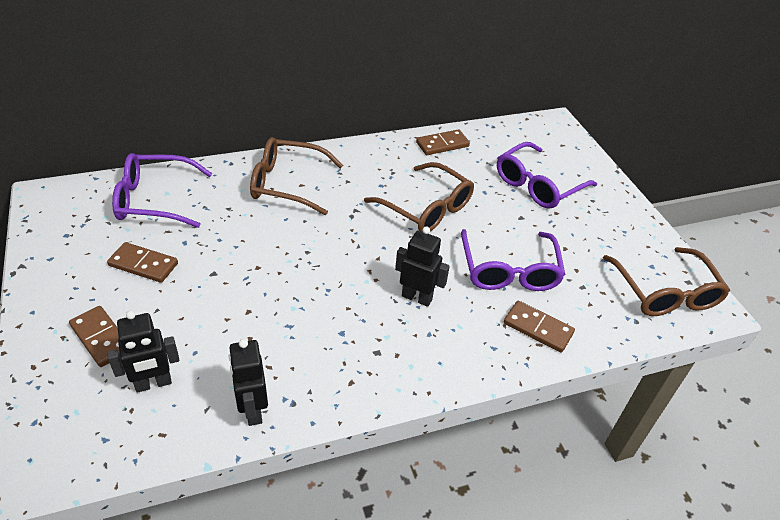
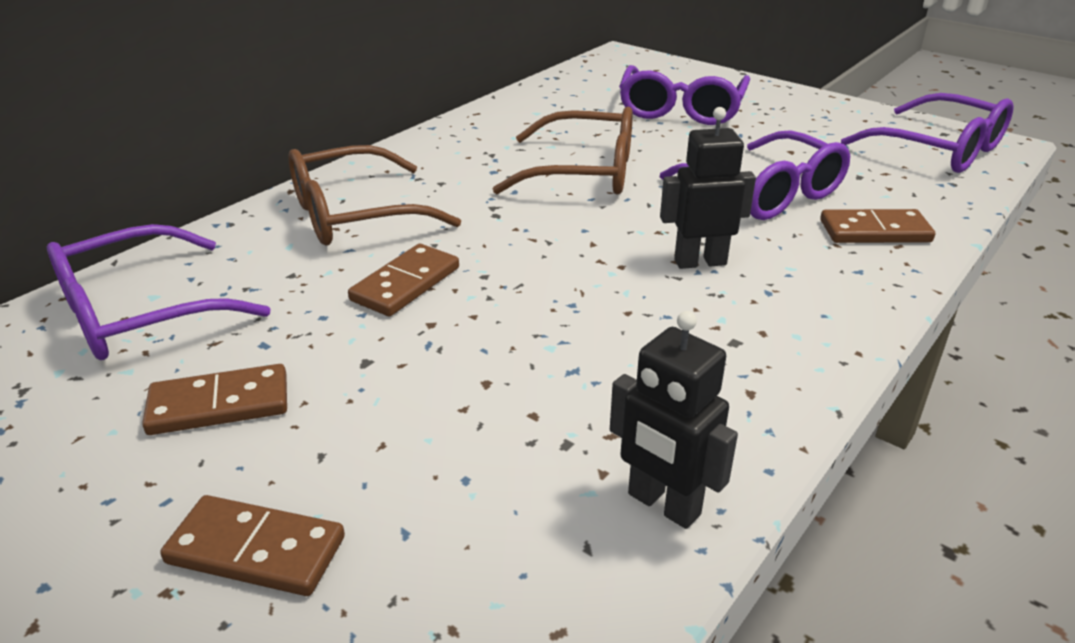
camera: 30 degrees left, 10 degrees down
(153, 383) = (446, 564): black robot -> none
(442, 144) = (519, 110): brown domino -> brown domino (405, 284)
(665, 293) = (940, 150): brown glasses -> purple glasses

